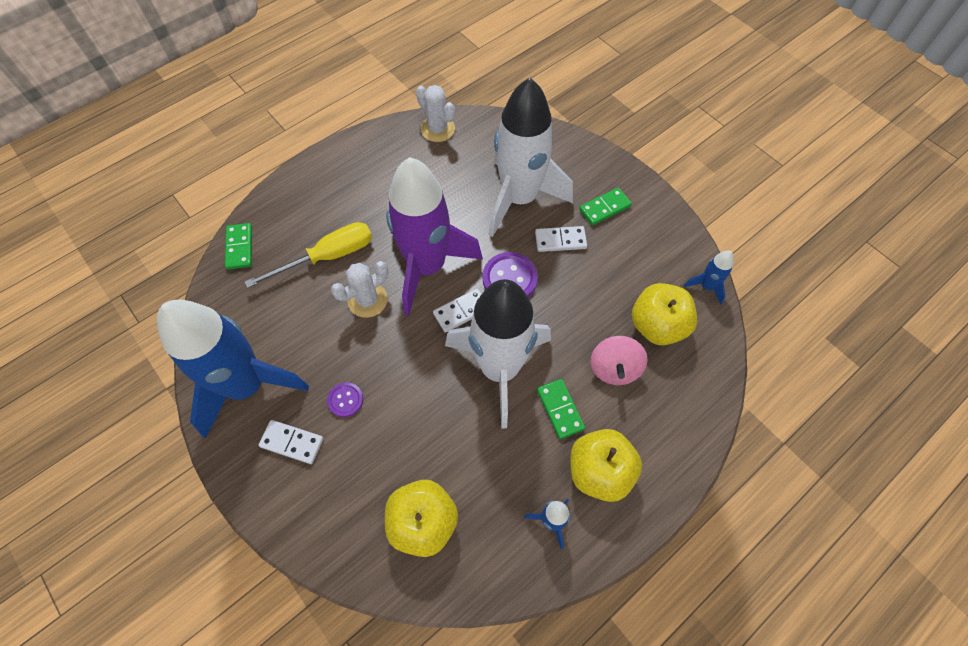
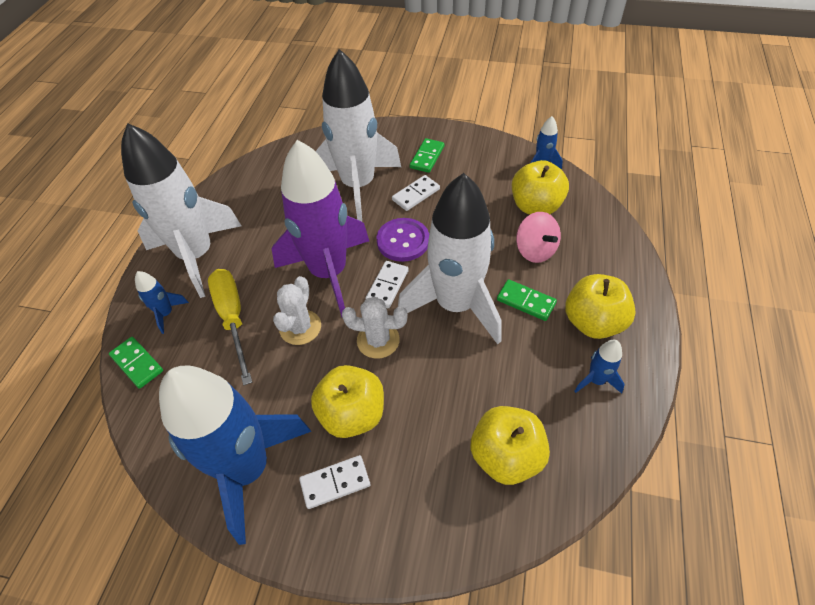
camera: 35 degrees left, 10 degrees down
(287, 219) = (166, 313): none -> blue rocket
(327, 257) = (233, 318): yellow screwdriver -> yellow screwdriver turned 45 degrees counterclockwise
(344, 181) = (197, 255): none -> white rocket
(345, 400) = (352, 414): purple button -> yellow apple
(437, 129) = (247, 176): white cactus -> white cactus (378, 340)

